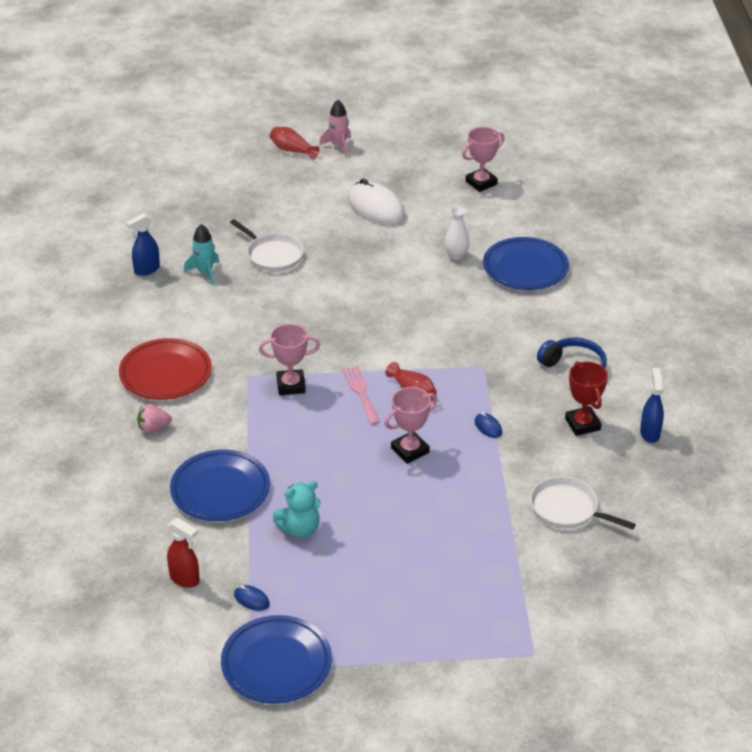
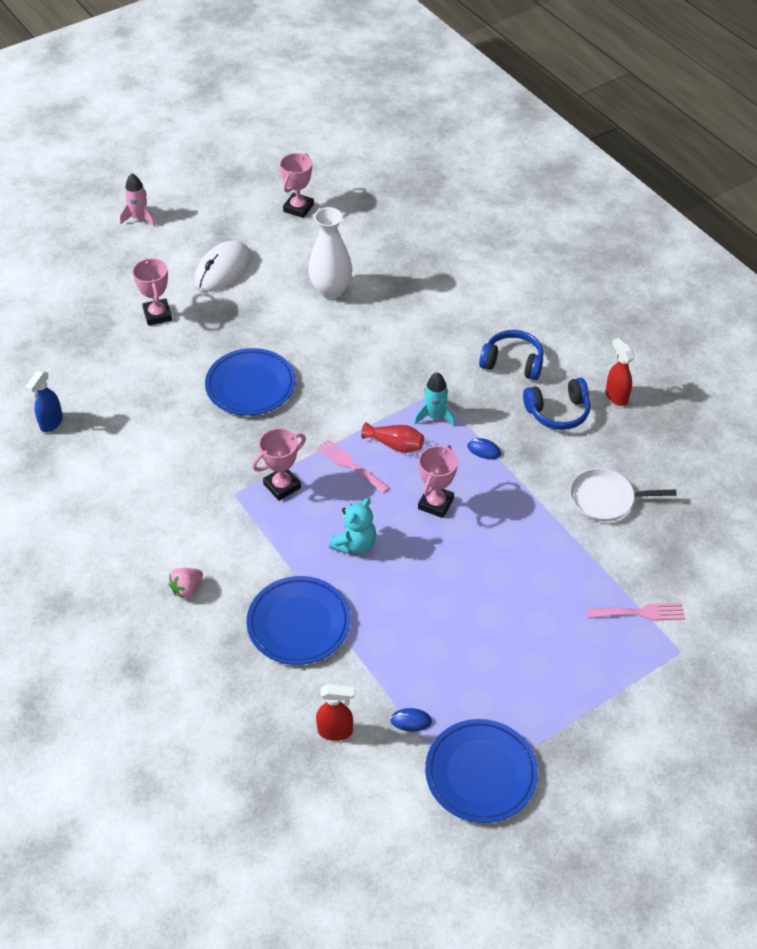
camera: 30 degrees left, 10 degrees up
(165, 374) = (155, 526): red plate -> none
(205, 272) = (111, 402): turquoise rocket -> turquoise rocket (435, 416)
(273, 255) = (163, 357): white pan -> none
(292, 150) = (98, 239): red vase -> none
(294, 222) = (157, 315): none -> pink trophy
(300, 529) = (400, 628): turquoise teddy bear -> turquoise teddy bear (355, 544)
(376, 208) = (223, 270): white mouse -> white mouse turned 75 degrees counterclockwise
(456, 256) = (331, 290): white vase -> white vase, size x1.74
(522, 609) = (640, 613): none -> pink fork
(525, 268) = (399, 279): blue plate -> blue plate (250, 386)
(582, 424) = (558, 412): red trophy -> blue headphones
(650, 433) = (616, 396): blue spray bottle -> red spray bottle

